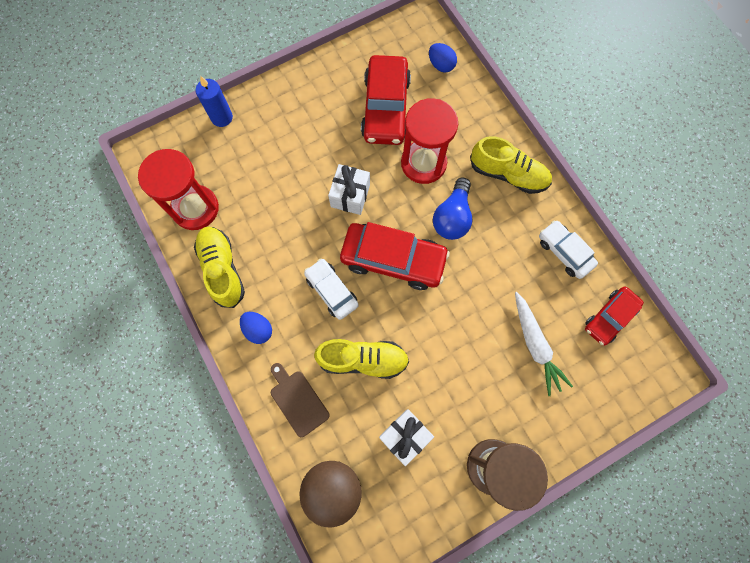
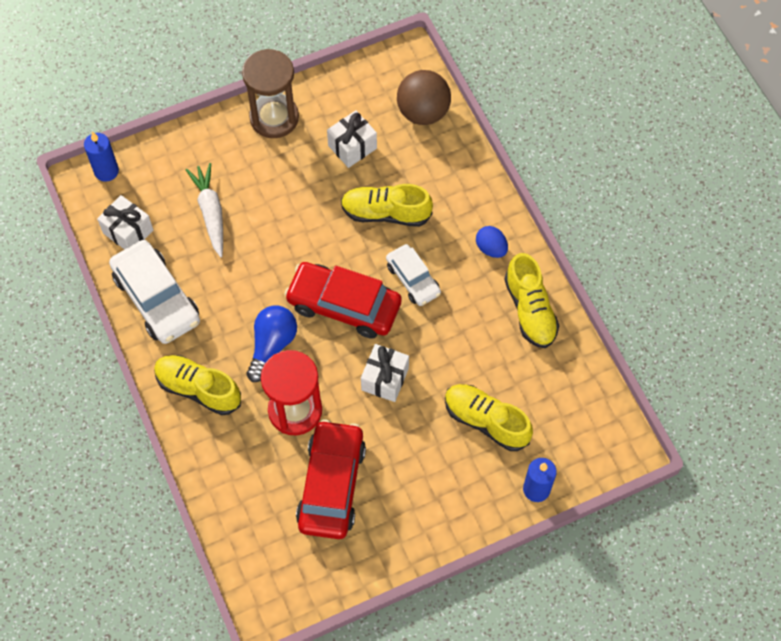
camera: 175 degrees left, 10 degrees down
(195, 208) = (563, 378): red hourglass -> none
(262, 167) = (486, 421): none -> yellow shoe
(297, 400) = (452, 183): brown cutting board -> none
(441, 65) = (253, 539): blue egg -> none
(564, 252) = (157, 298): white car -> white car, size x1.67
(609, 317) = (128, 231): red car -> white gift
(650, 383) = (106, 171): none -> blue candle

